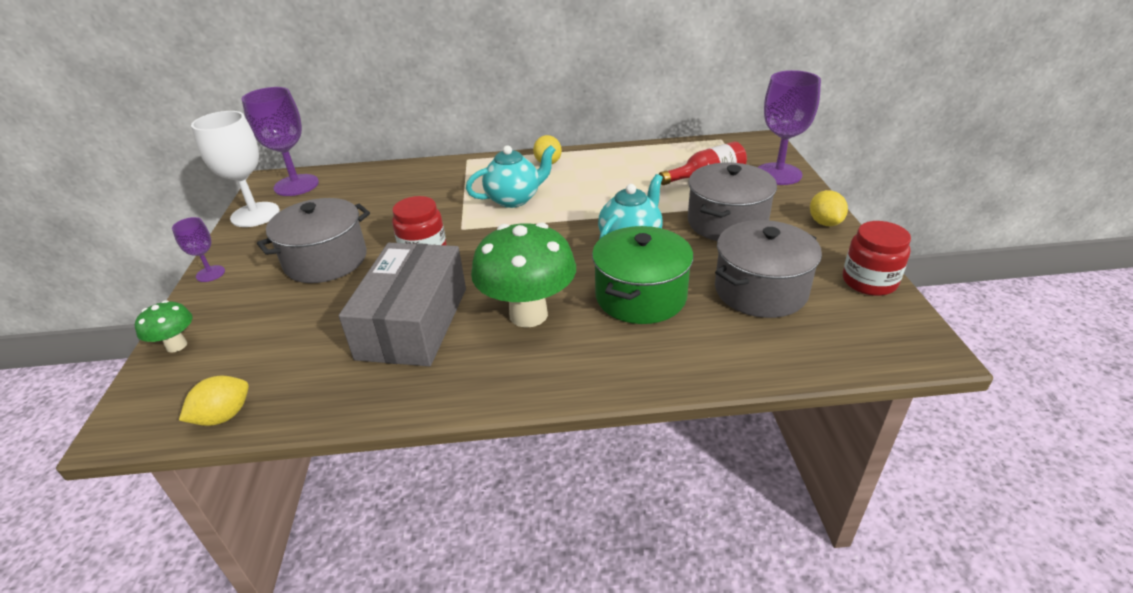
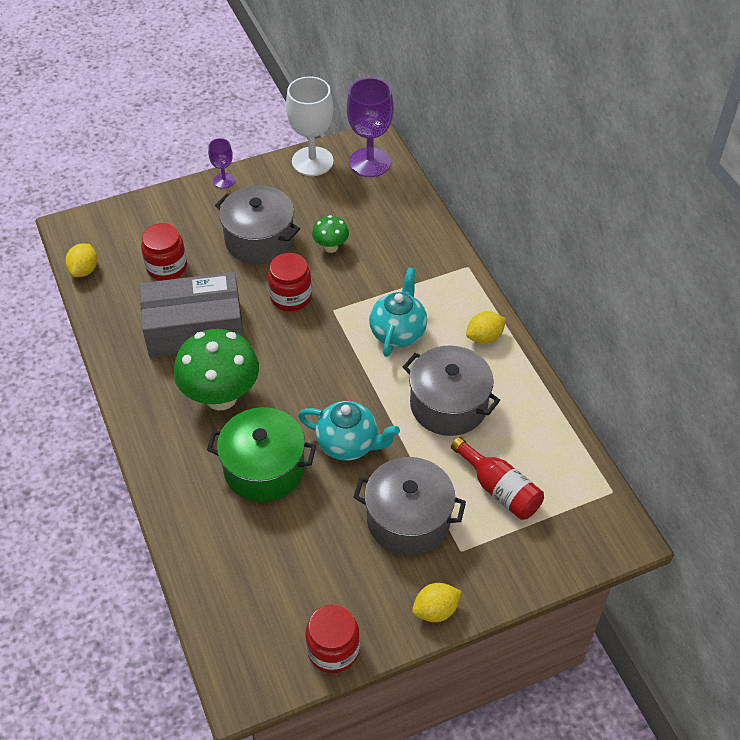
camera: 70 degrees right, 15 degrees up
(176, 345) = (142, 209): green mushroom -> green mushroom (331, 247)
(224, 416) = (84, 270): yellow lemon -> yellow lemon turned 75 degrees clockwise
(297, 334) = (167, 267): none -> red jar
(514, 199) = (398, 332): turquoise teapot -> turquoise teapot turned 120 degrees counterclockwise
(760, 290) = (296, 559): grey pot -> grey pot (448, 405)
(778, 174) = (536, 560): purple goblet -> none

